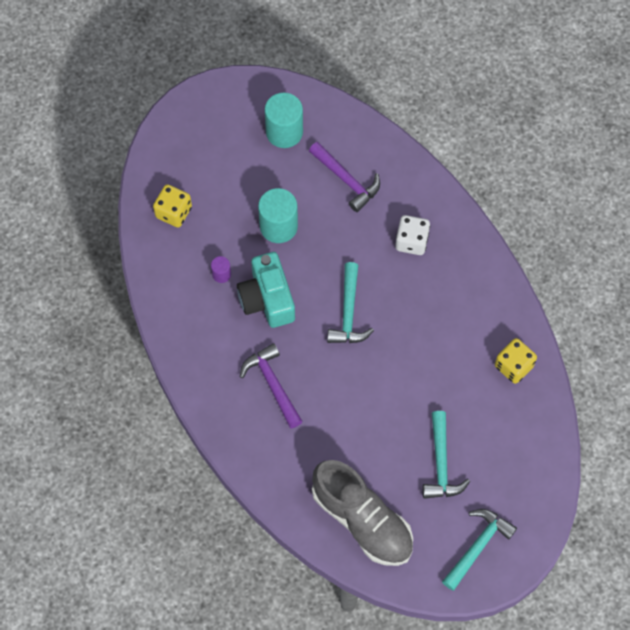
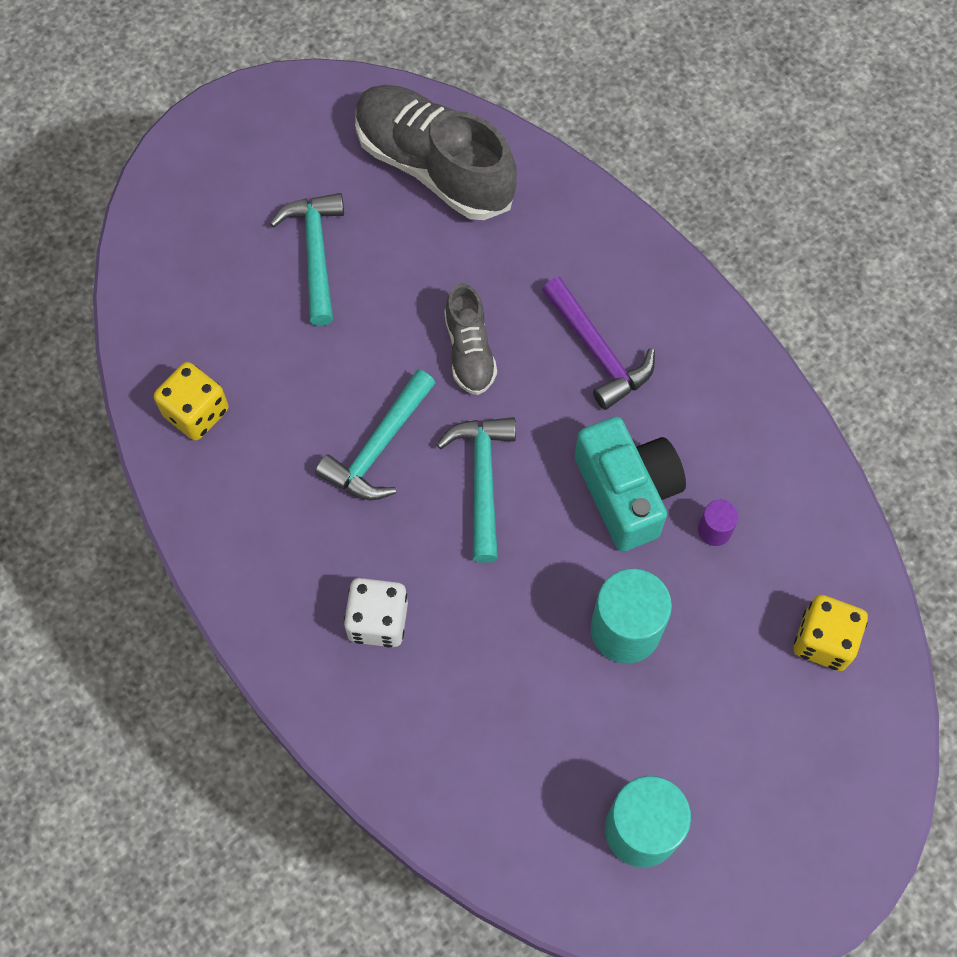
camera: 175 degrees right, 0 degrees up
(346, 180) = (508, 734): purple hammer -> none
(349, 391) = (469, 351): none -> grey shoe
(478, 546) = (258, 144): turquoise hammer -> turquoise hammer (378, 447)

